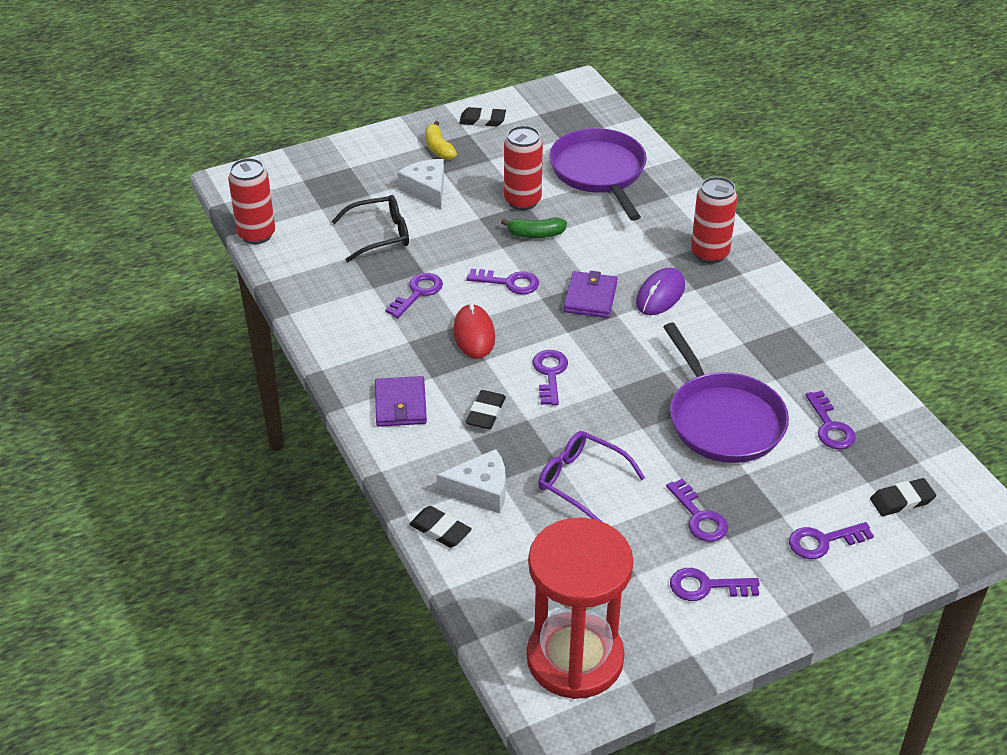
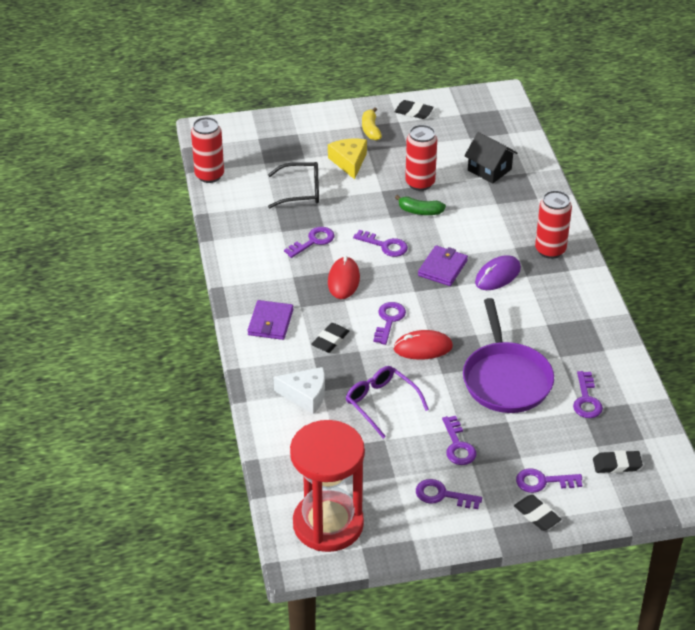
camera: 15 degrees right, 0 degrees up
(426, 190) = (349, 162): white cheese -> yellow cheese
(440, 530) = (266, 417): black eraser -> black eraser (537, 515)
(599, 172) = (489, 170): purple pan -> black house
(605, 400) = (423, 348): none -> red mouse

